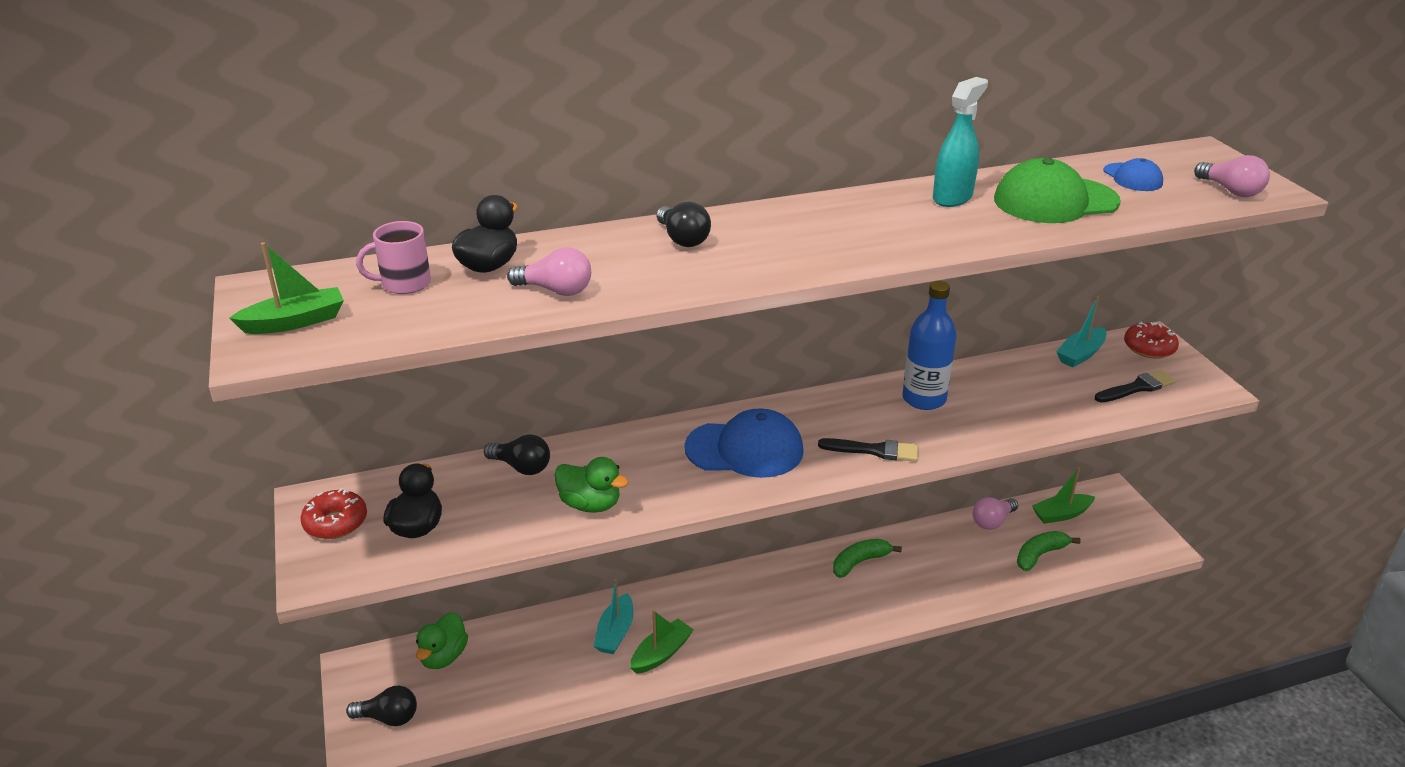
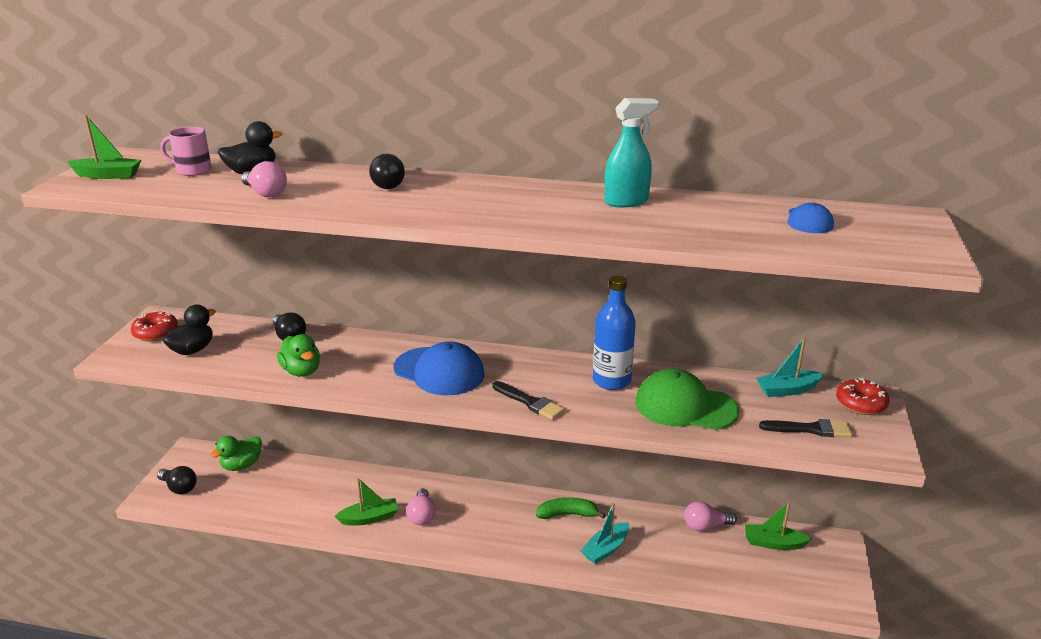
camera: 30 degrees right, 5 degrees down
(615, 632) = (354, 493): turquoise boat -> turquoise boat (606, 549)
(1040, 555) = (723, 566): green banana -> none
(1055, 201) = (709, 221): green cap -> green cap (685, 406)
(1231, 191) = (890, 249): pink light bulb -> pink light bulb (422, 515)

